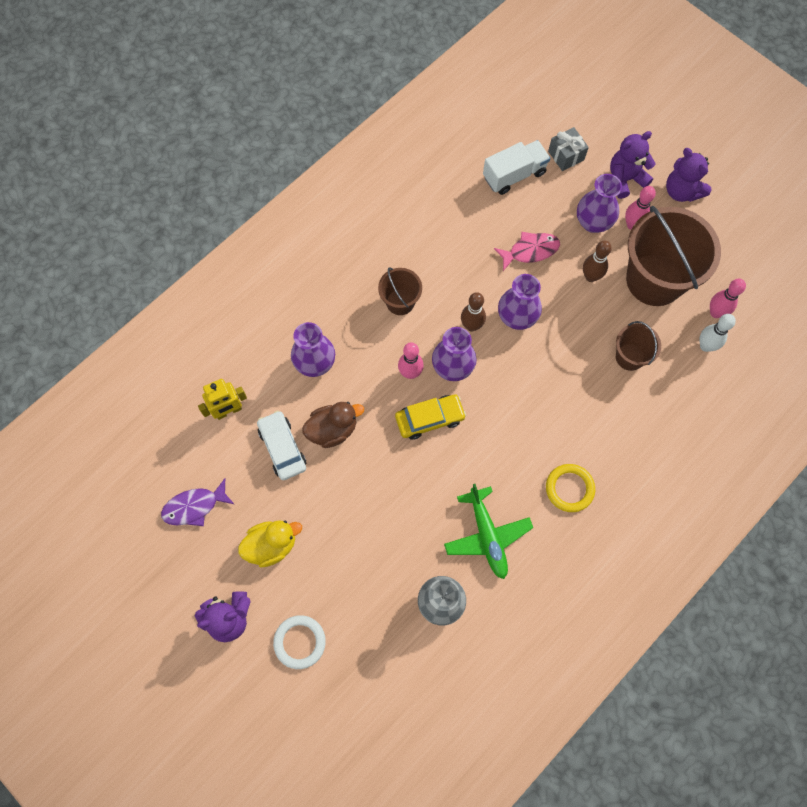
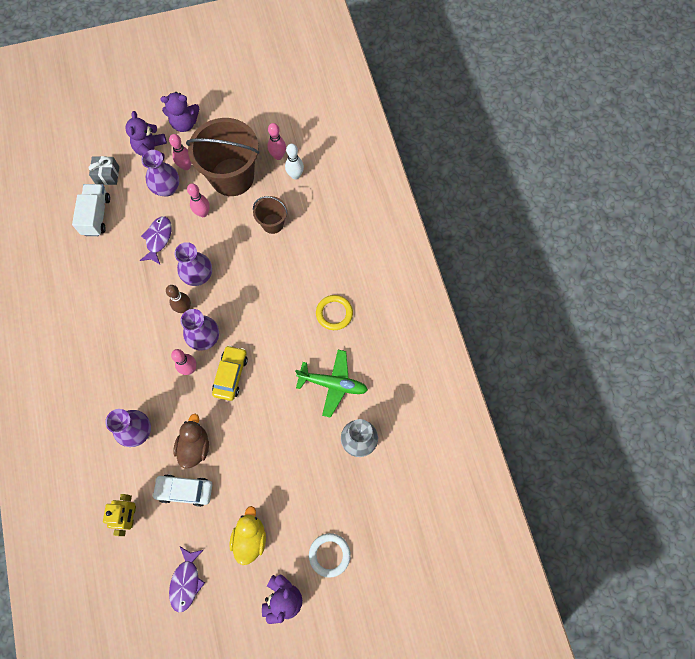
camera: 60 degrees left, 0 degrees up
(400, 302) = (134, 346): brown bucket -> none
(530, 251) = (158, 239): pink fish -> purple fish
(591, 276) = (203, 213): brown bowling pin -> pink bowling pin

